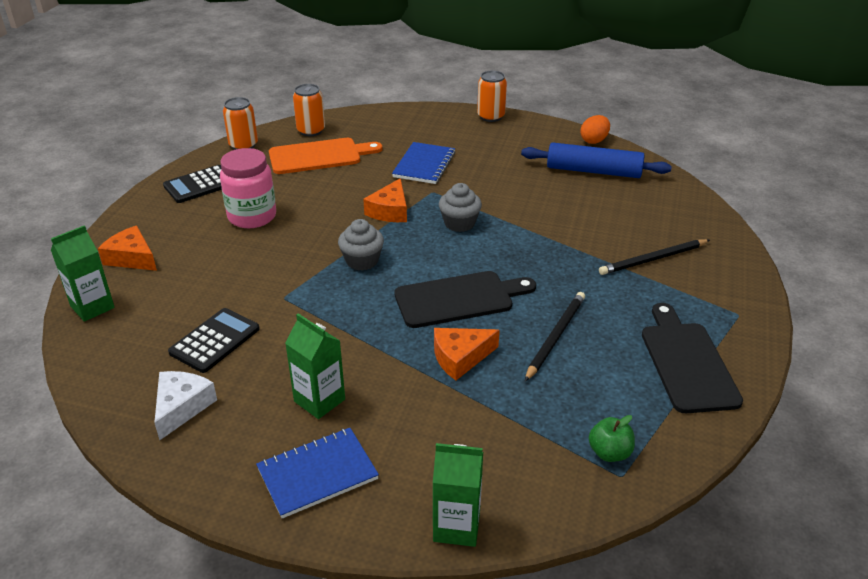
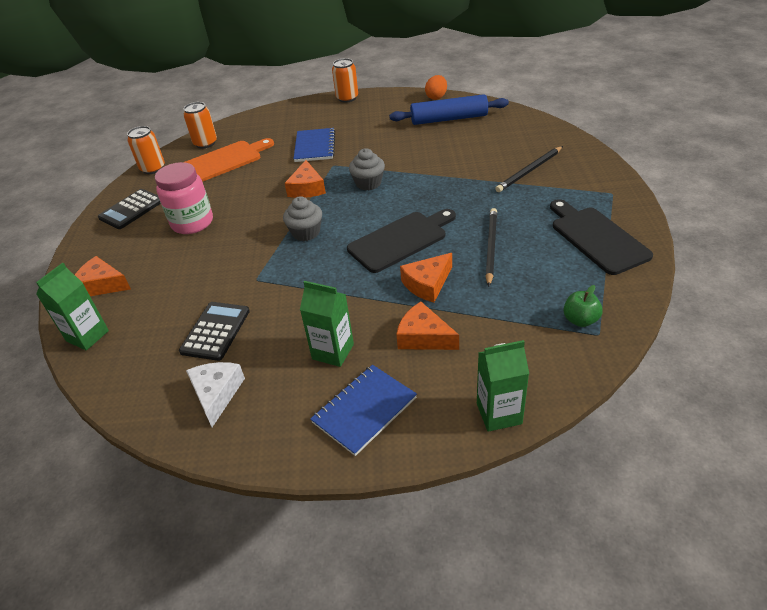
camera: 15 degrees left, 5 degrees up
(423, 415) = (423, 337): none -> orange cheese

